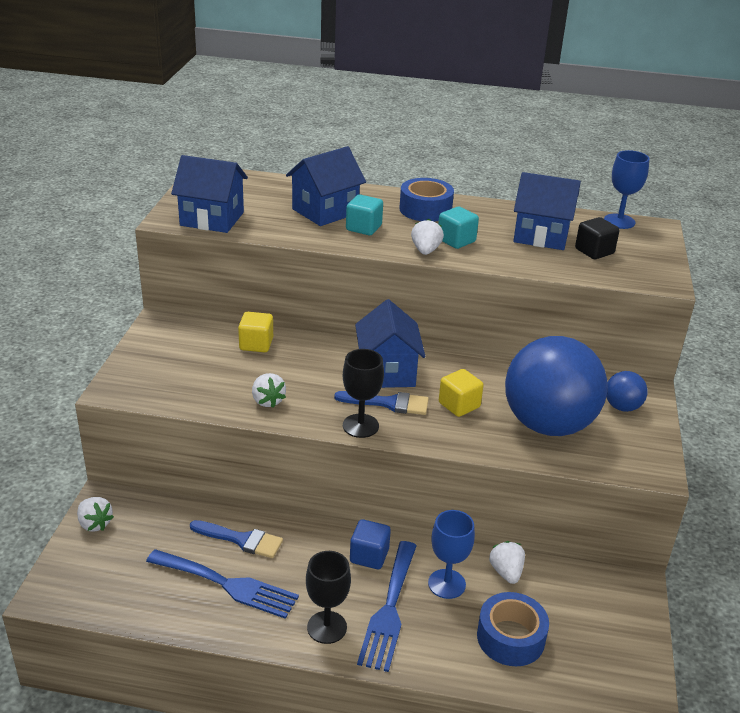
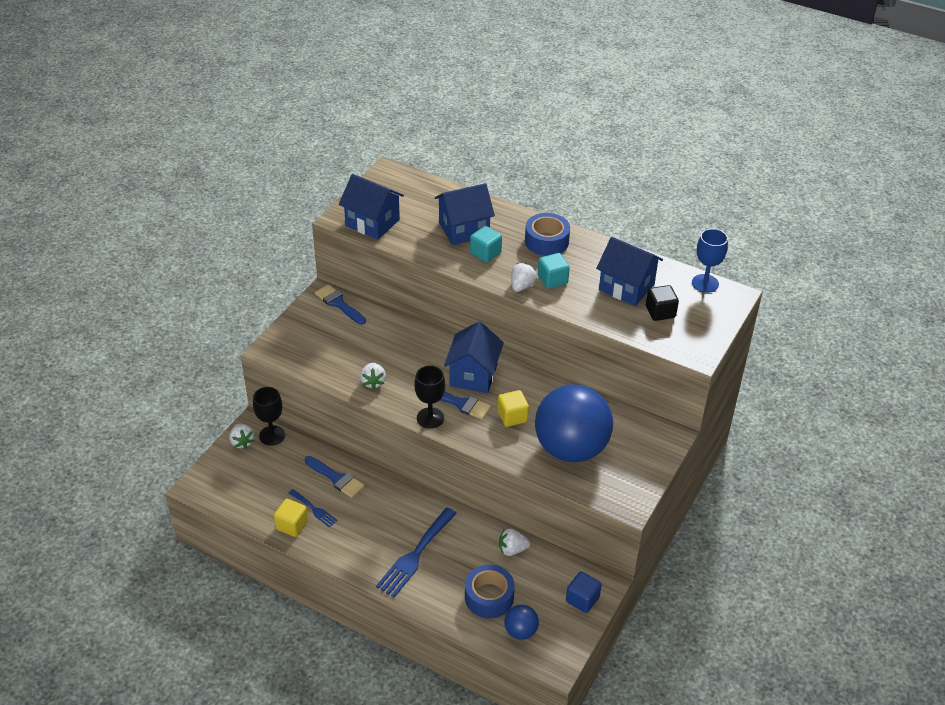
camera: 20 degrees right, 10 degrees up
(183, 328) = (339, 304): none -> blue brush
(228, 585) = (314, 509): blue fork -> blue fork, size x0.54
(256, 344) = (386, 329): yellow cube -> yellow cube (292, 525)
(327, 627) = (367, 556): black goblet -> black goblet (272, 435)
(369, 556) = (420, 512): blue cube -> blue cube (582, 599)
(446, 584) = (464, 547): blue goblet -> none
(506, 572) = (512, 549): white strawberry -> white strawberry turned 105 degrees counterclockwise
(622, 407) = (639, 446): blue ball -> blue ball (520, 631)

